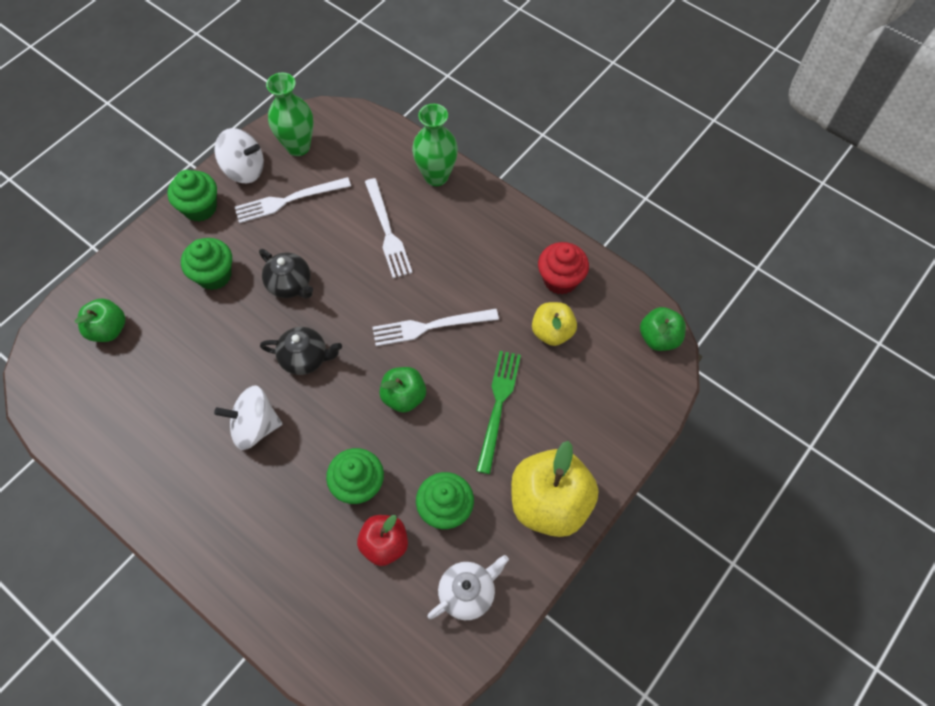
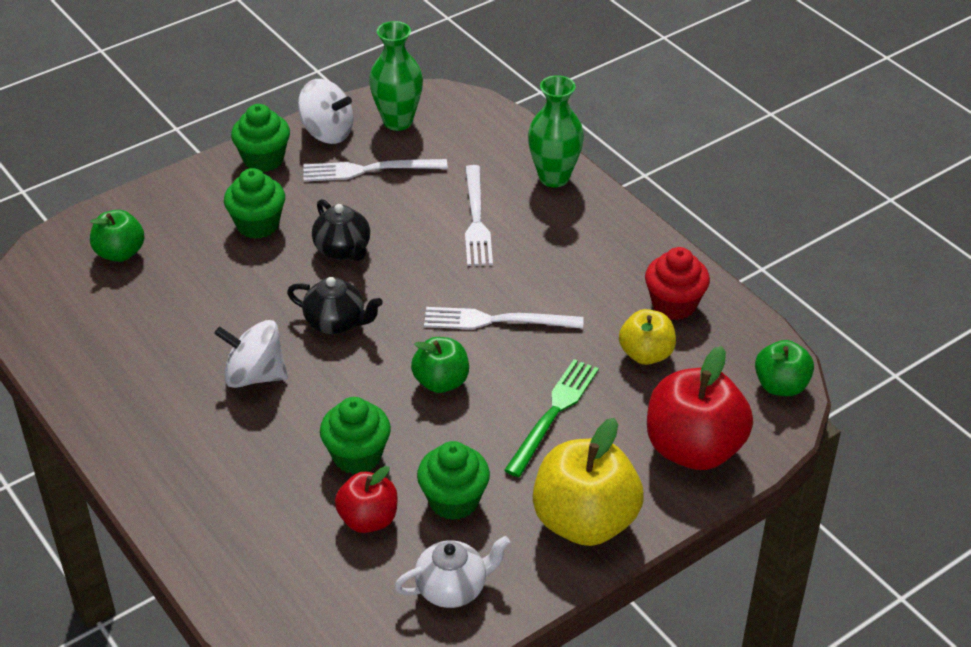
camera: 15 degrees right, 20 degrees down
(611, 413) = (694, 449): none -> red apple

